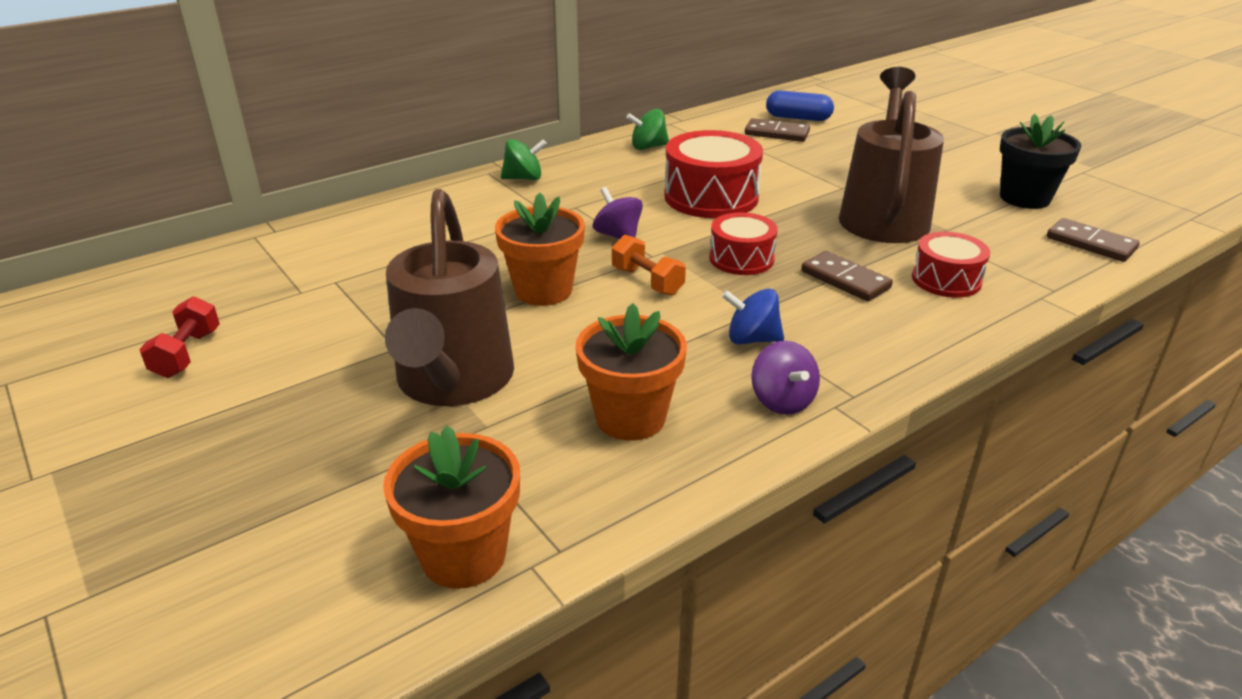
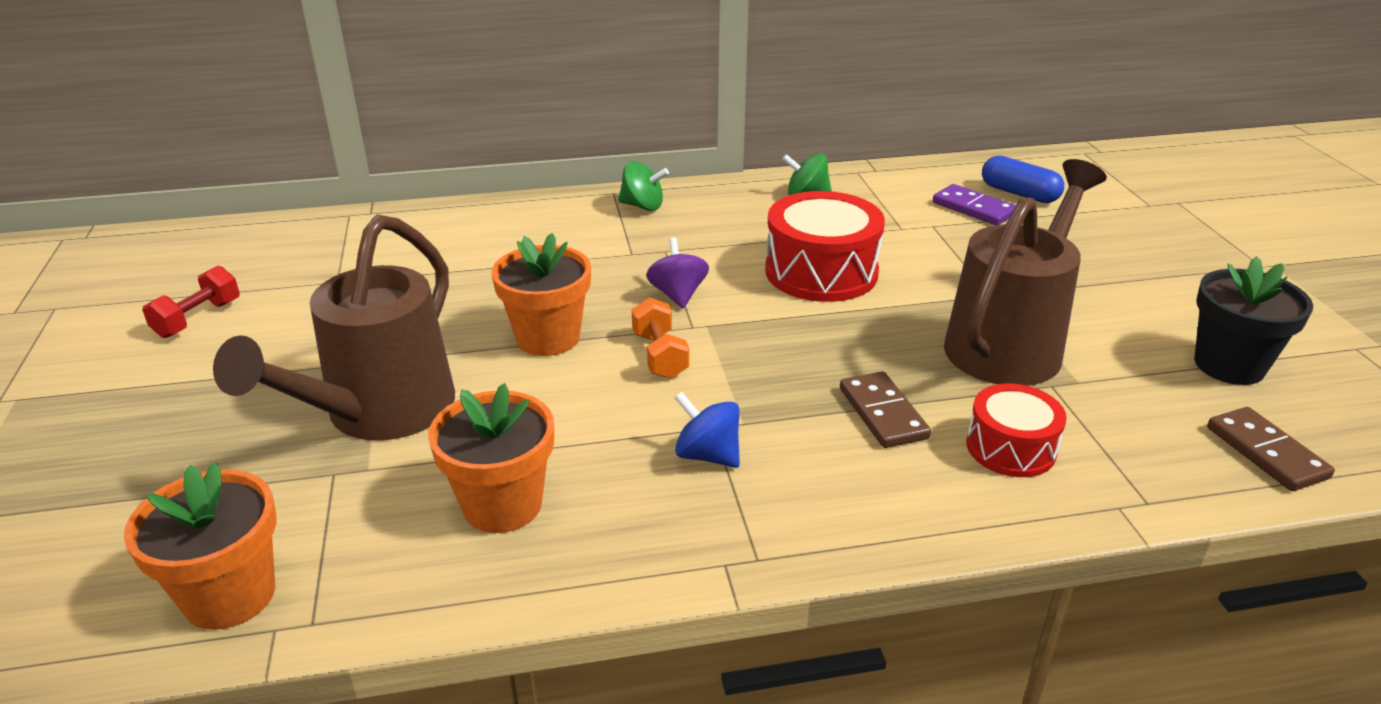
camera: 25 degrees right, 0 degrees up
(741, 259) = (786, 355): red drum -> none
(776, 133) = (973, 208): brown domino -> purple domino
(782, 401) = (672, 538): purple spinning top -> none

